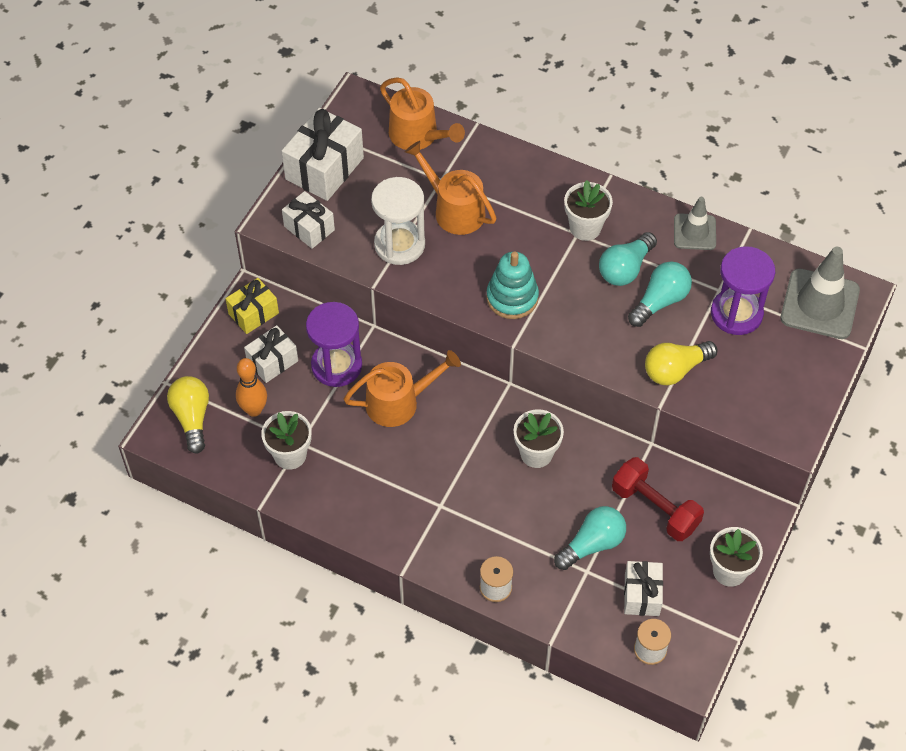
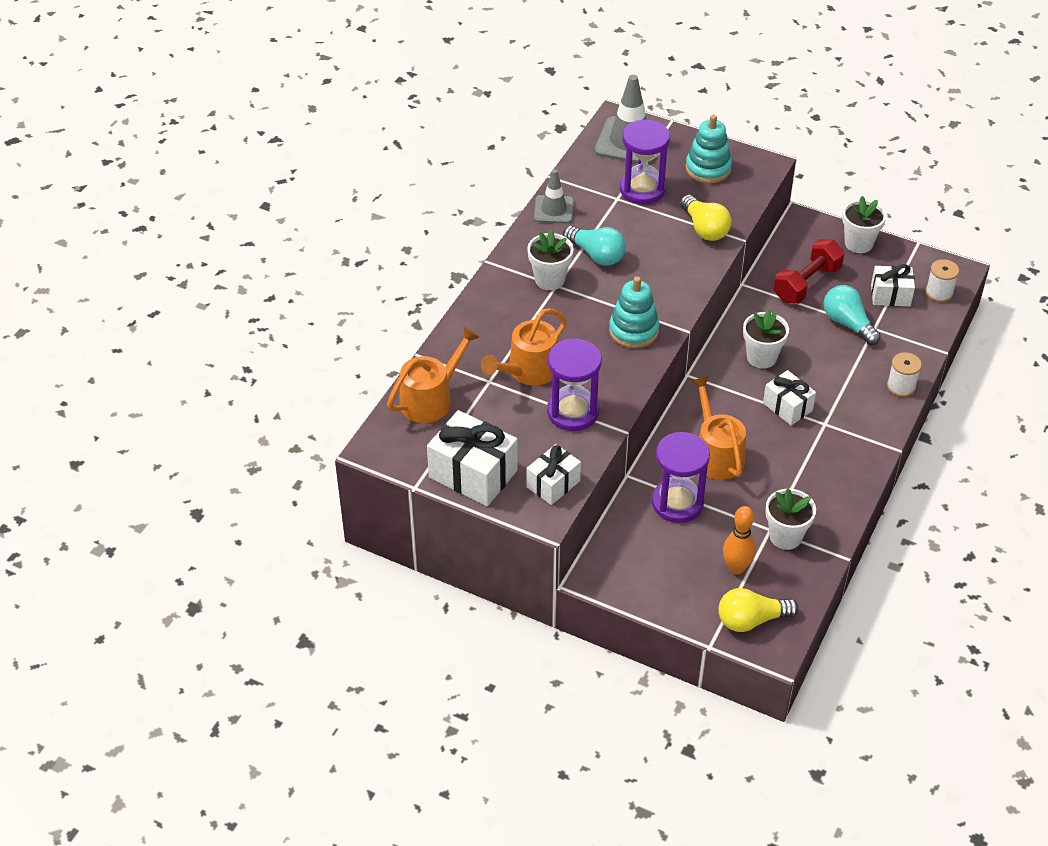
camera: 90 degrees left, 10 degrees down
(253, 313) = (617, 574): yellow gift -> none
(272, 361) = (676, 555): white gift -> white gift (787, 407)
(399, 244) = (573, 412): white hourglass -> purple hourglass
(660, 301) = (632, 234): turquoise light bulb -> none
(780, 379) = (708, 169): none -> turquoise stacking toy

